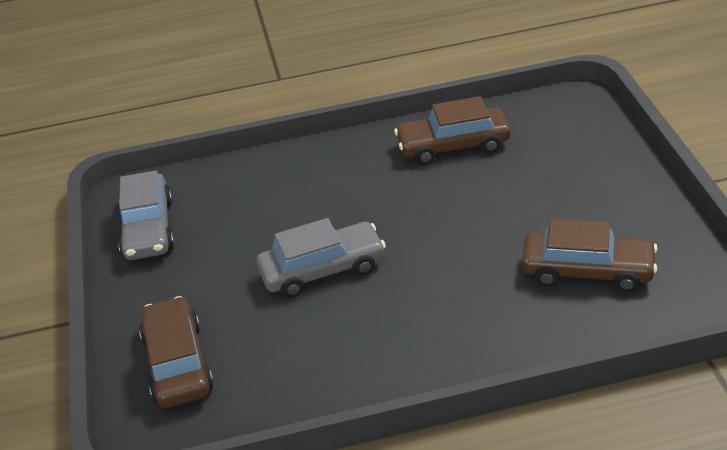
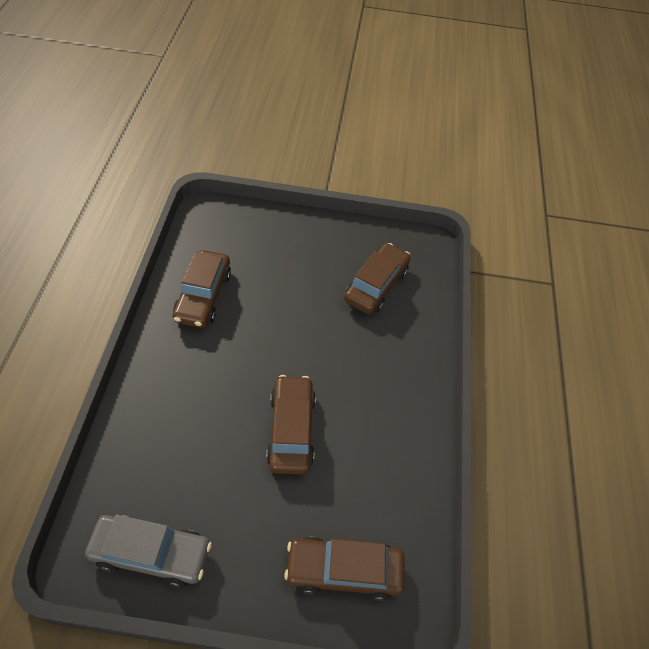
camera: 80 degrees left, 15 degrees up
(322, 270) = (291, 430): grey car -> brown car

